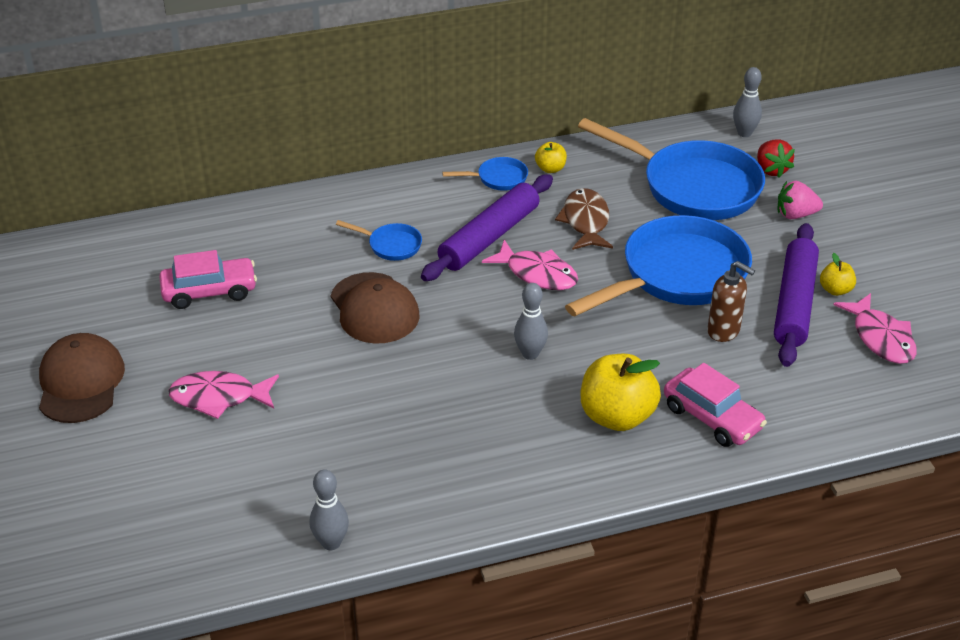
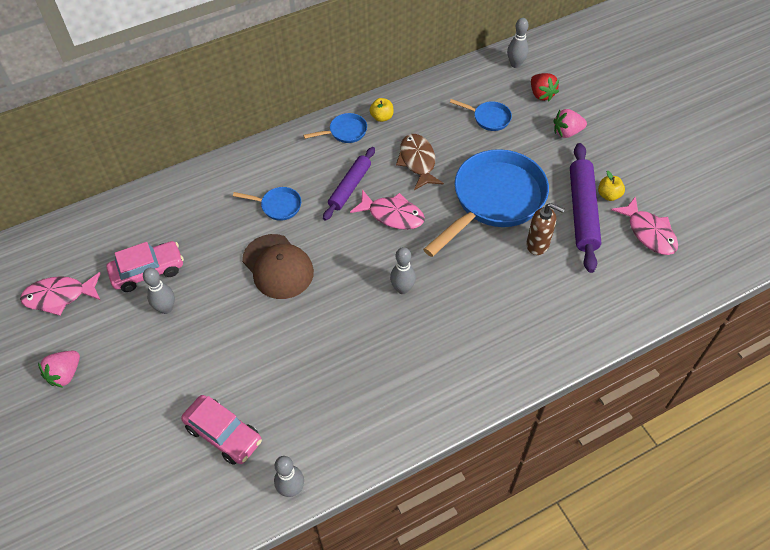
camera: 10 degrees left, 15 degrees up
(80, 382) = (65, 374): brown cap -> pink strawberry
(219, 397) = (177, 369): pink fish -> pink fish (59, 296)
(222, 333) = (166, 308): none -> grey bowling pin
(489, 237) = (350, 187): purple rolling pin -> purple rolling pin, size x0.66
(617, 416) = (477, 335): yellow apple -> none
(693, 187) = (489, 118): blue pan -> blue pan, size x0.43
(712, 417) = (546, 324): pink car -> pink car (224, 434)

